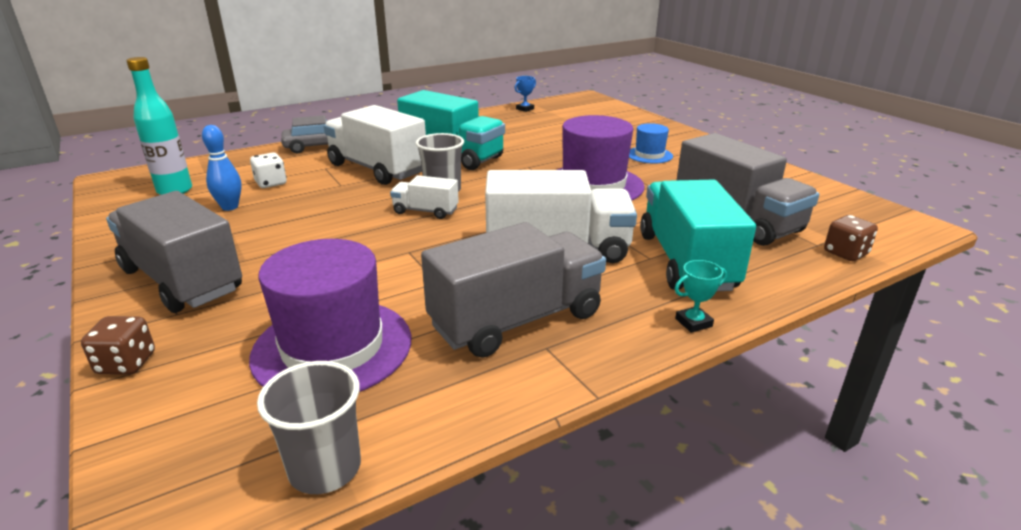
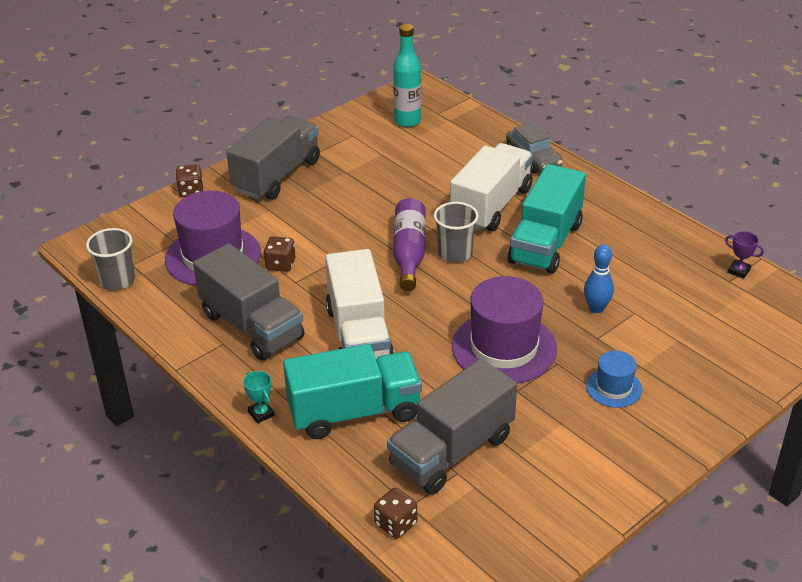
camera: 80 degrees right, 10 degrees up
(230, 207) = (386, 156): blue bowling pin -> blue bowling pin (596, 308)
(271, 183) = (438, 159): white dice -> none
(393, 290) = (280, 264): none -> brown dice
(425, 211) = (409, 253): white truck -> purple bottle
(525, 109) = (738, 271): blue trophy -> purple trophy

